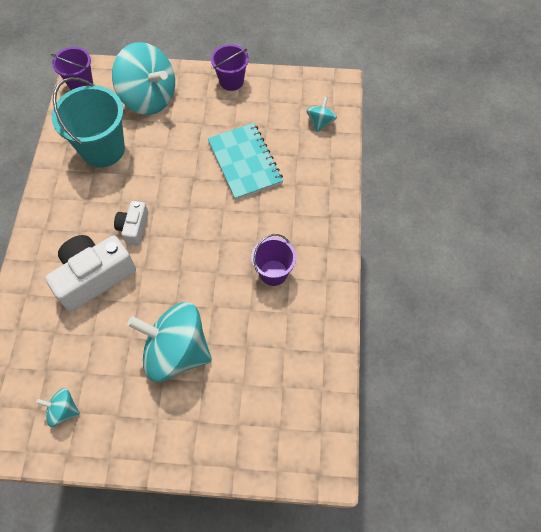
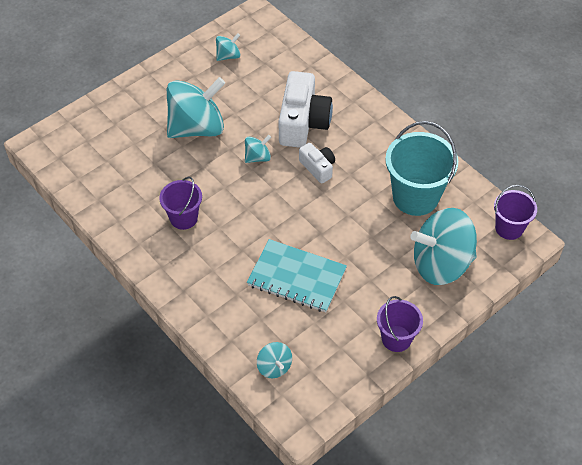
camera: 135 degrees right, 10 degrees down
(164, 276) = (258, 157): none -> turquoise spinning top

